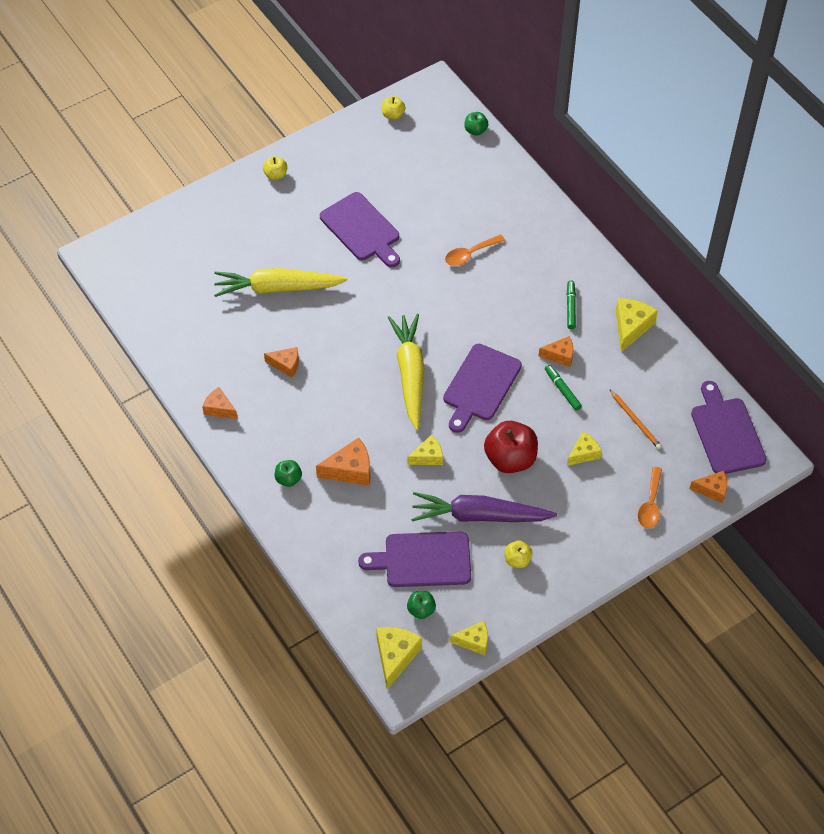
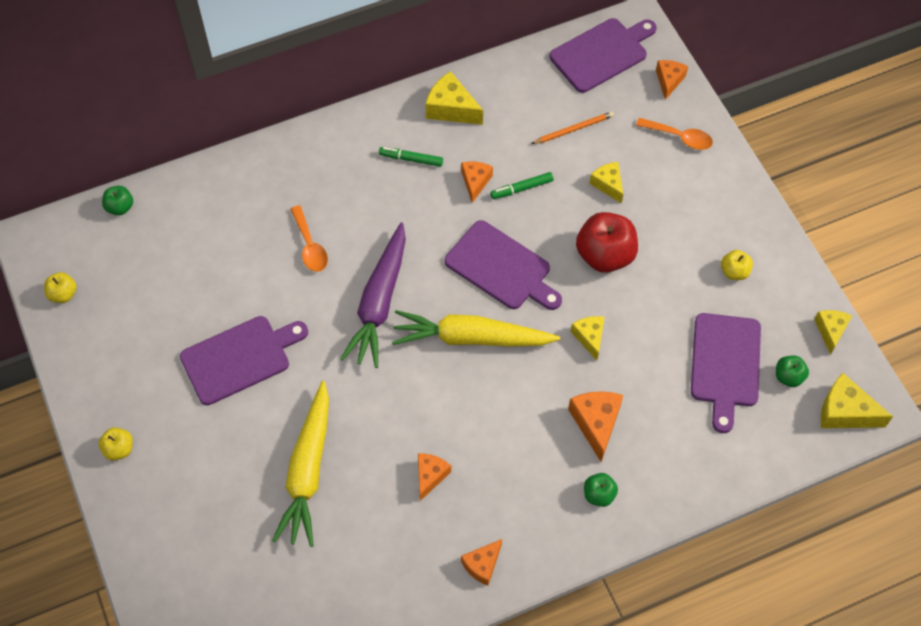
camera: 80 degrees left, 5 degrees up
(479, 515) = (674, 298): purple carrot -> purple carrot (379, 302)
(726, 433) = (601, 54): purple cutting board -> purple cutting board turned 150 degrees clockwise

